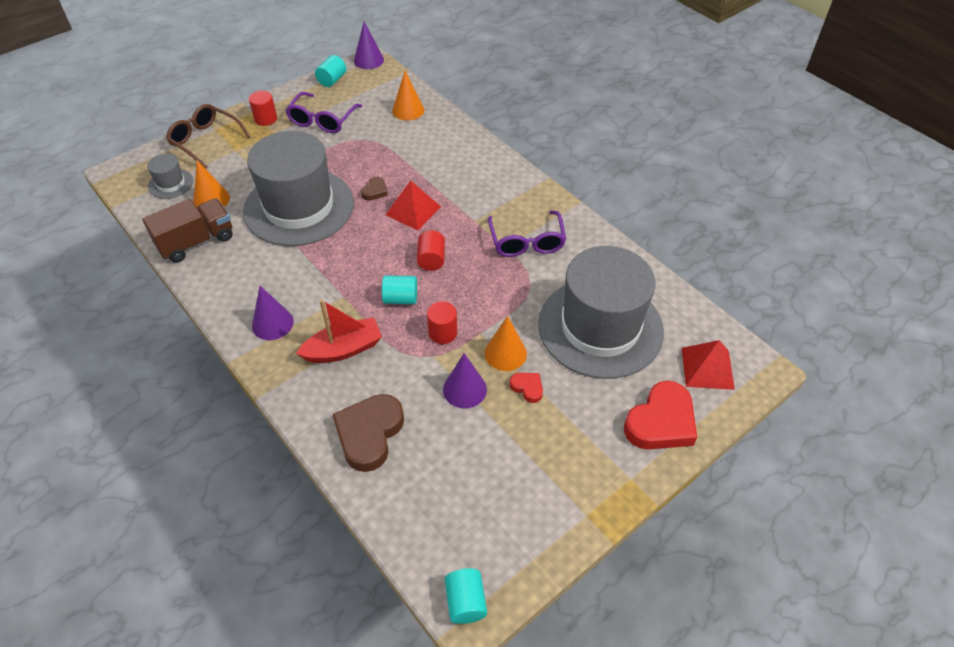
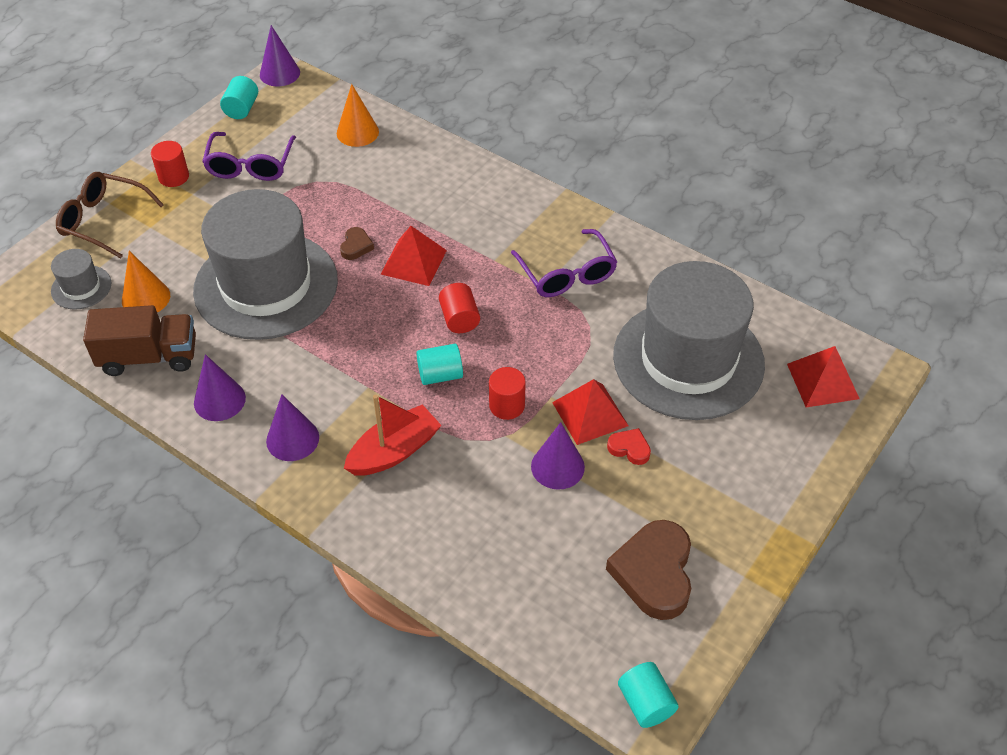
camera: 15 degrees left, 0 degrees up
(196, 242) = (149, 357): brown truck -> brown truck turned 45 degrees clockwise
(232, 283) = (219, 400): none -> purple cone
(369, 434) = (465, 544): brown heart -> brown heart (654, 573)
(505, 353) = (590, 414): orange cone -> red pyramid
(661, 422) = (791, 453): red heart -> none

